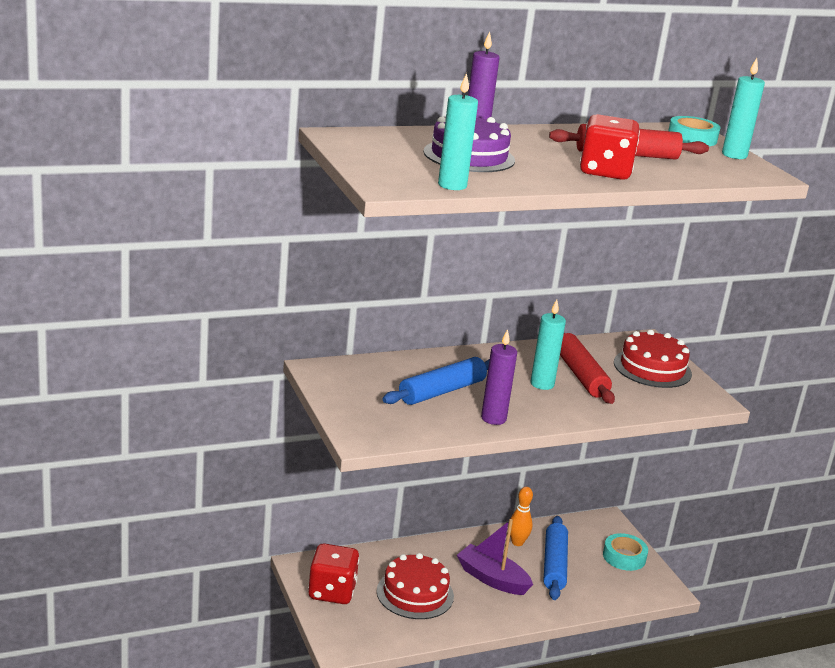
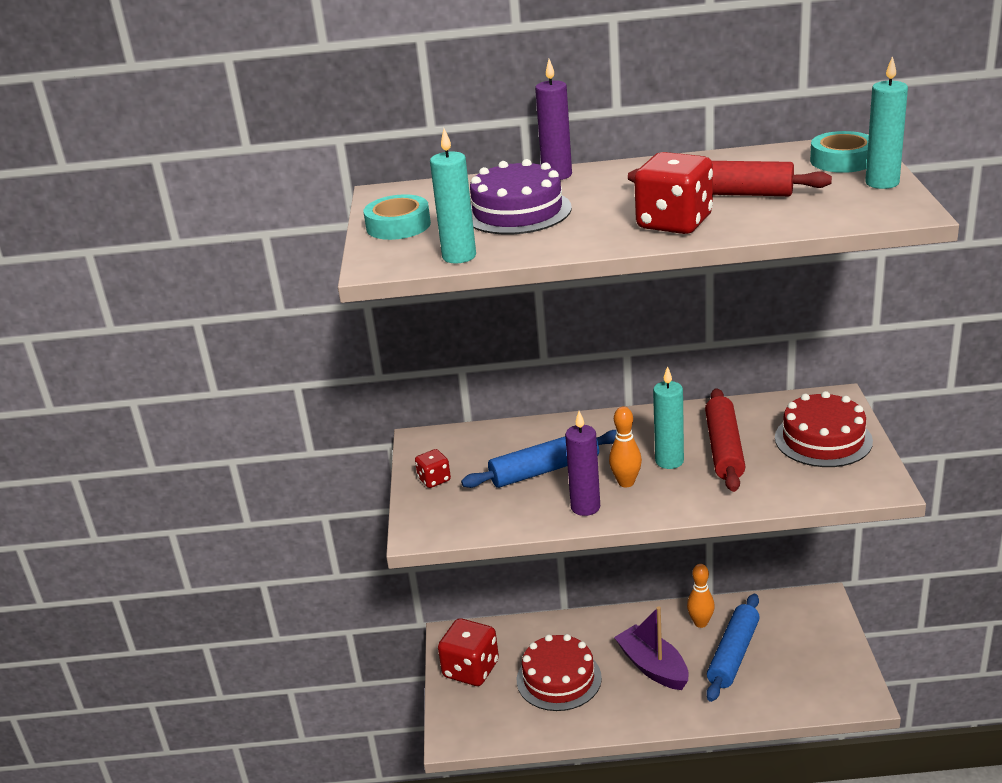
camera: 25 degrees right, 5 degrees up
(348, 400) = (434, 480): none -> red dice
(516, 400) = (626, 482): none -> orange bowling pin
(624, 557) = (824, 650): turquoise tape -> turquoise tape (398, 225)

